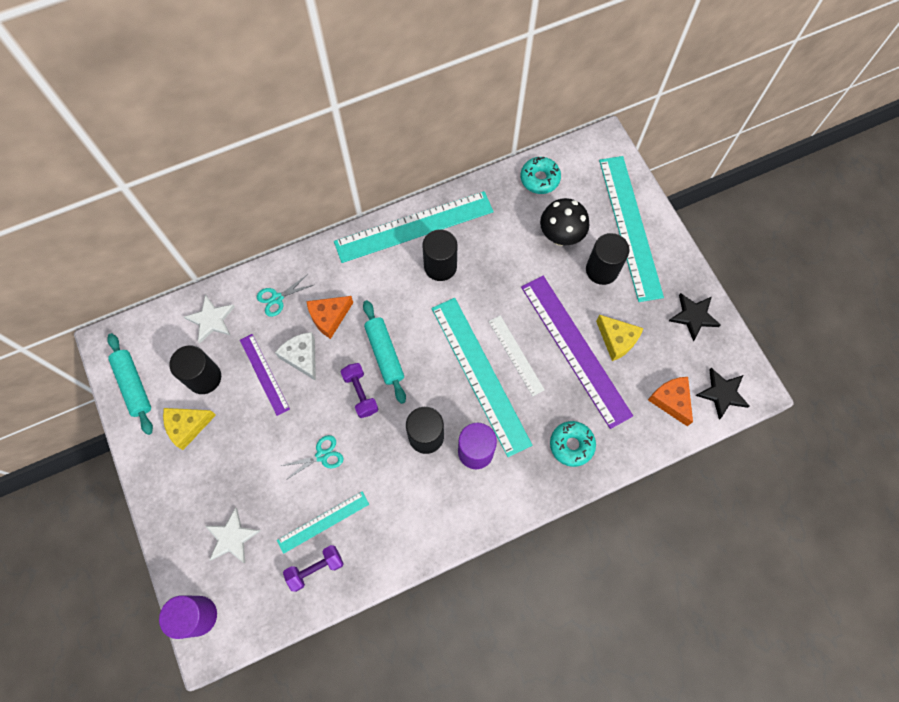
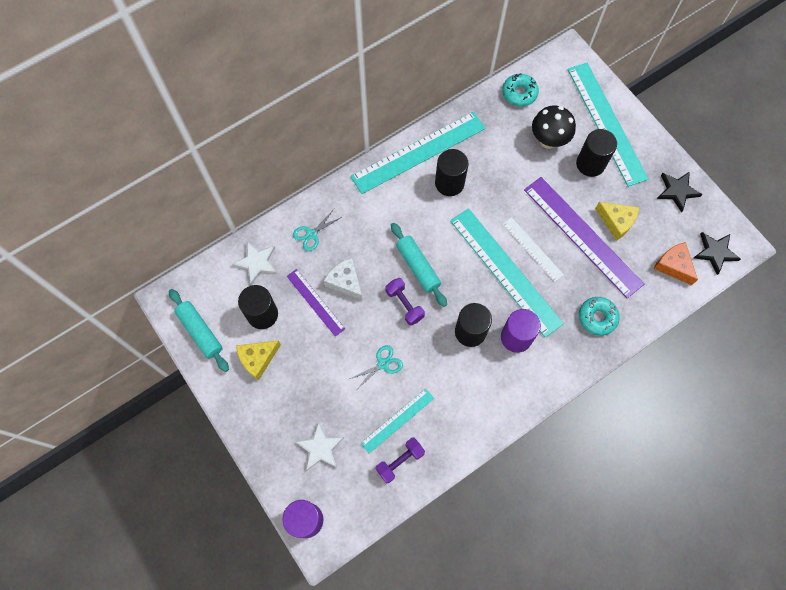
camera: 10 degrees left, 0 degrees up
(329, 317) = (361, 243): orange cheese -> none

